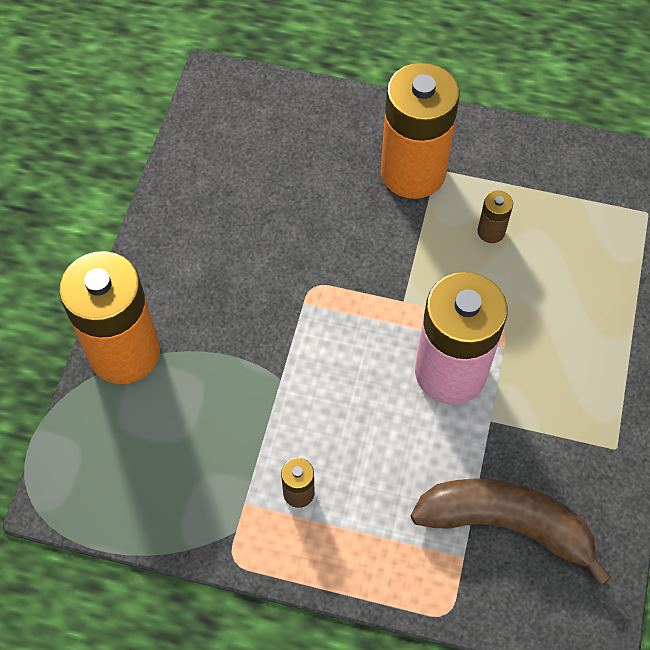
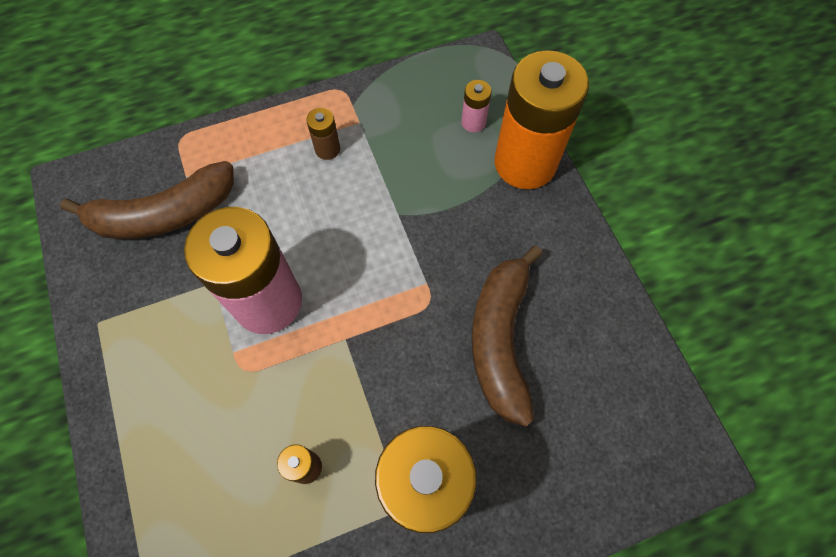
camera: 145 degrees right, 5 degrees up
(132, 426) = (473, 122): none -> pink battery
(279, 226) = (500, 339): none -> brown banana

